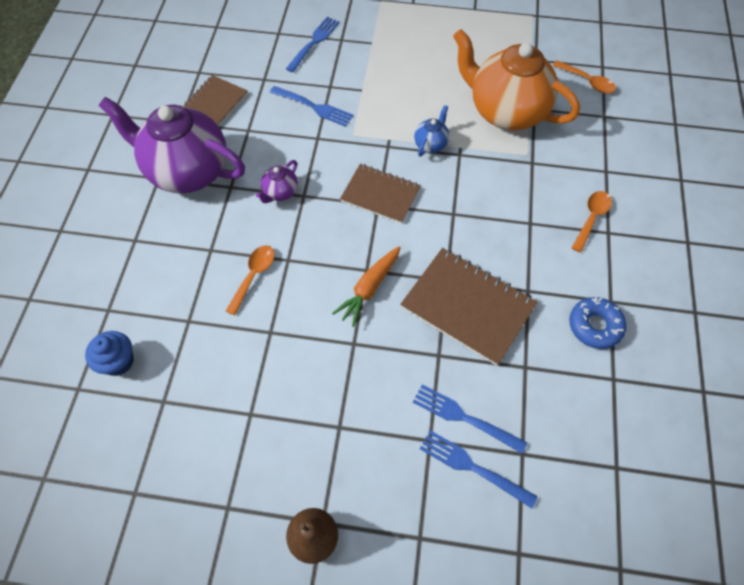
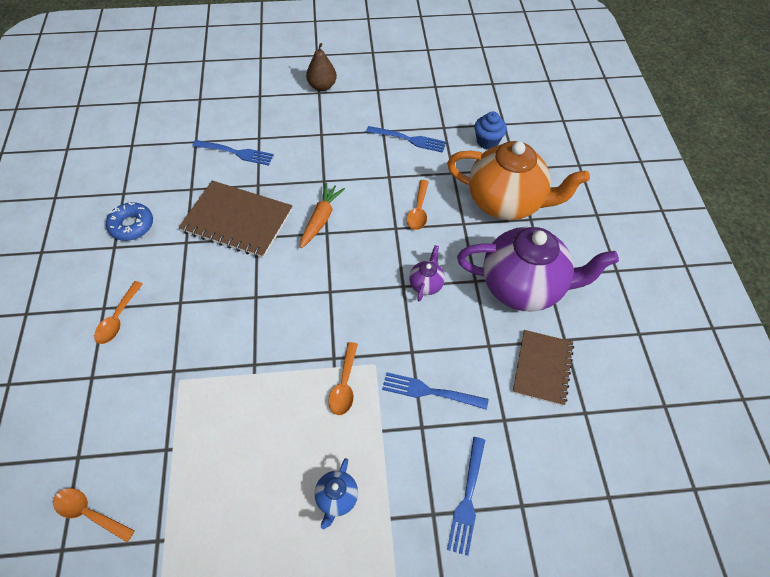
camera: 165 degrees right, 5 degrees down
(380, 195) = (329, 301): brown notebook -> none
(383, 124) = (344, 385): none -> orange spoon
(431, 144) = (287, 370): blue teapot -> blue teapot (336, 498)
(473, 467) = (228, 130): blue fork -> blue fork (408, 139)
(506, 112) = (201, 435): orange teapot -> orange teapot (506, 203)

